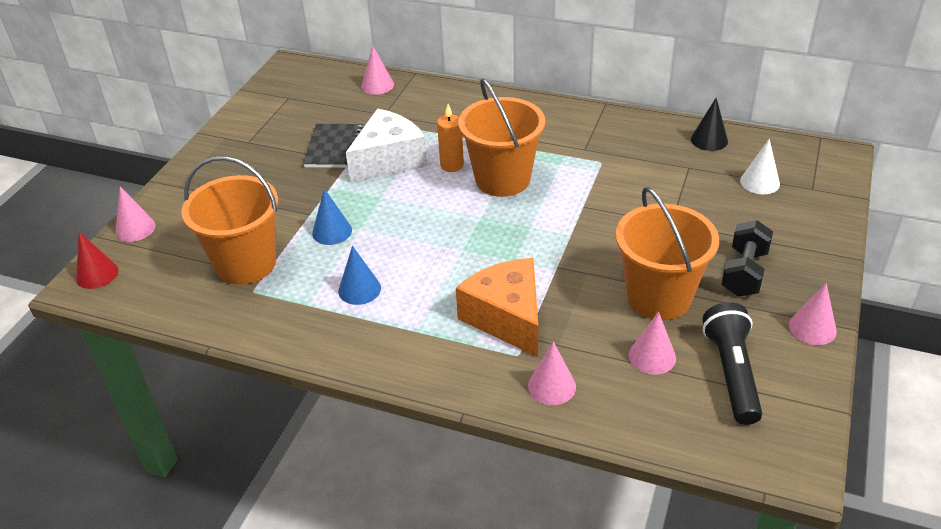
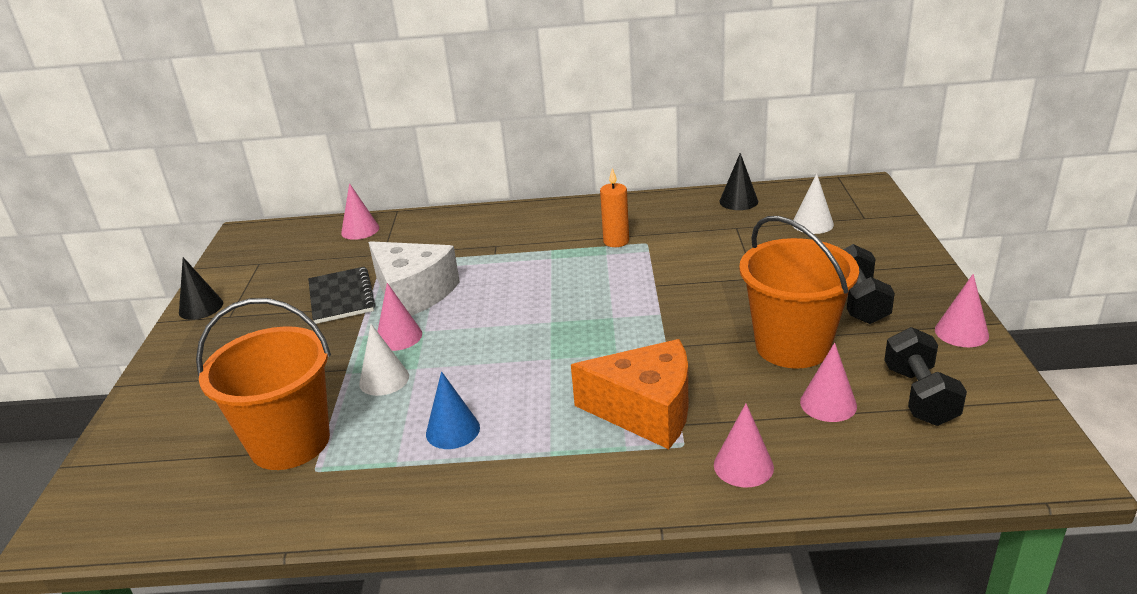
camera: 20 degrees left, 10 degrees down
(97, 274) = (81, 511): red cone -> none
(135, 228) = (116, 443): pink cone -> pink cone (399, 337)
(231, 128) = (201, 307): none -> black cone
(332, 231) = (384, 379): blue cone -> white cone
(389, 160) = (413, 294): white cheese -> white cheese turned 105 degrees clockwise
(452, 165) = (489, 282): orange candle -> orange candle (616, 241)
(502, 179) = (553, 282): orange bucket -> none
(507, 318) = (646, 411): orange cheese -> orange cheese turned 150 degrees clockwise
(731, 373) = (919, 396): black flashlight -> black dumbbell

